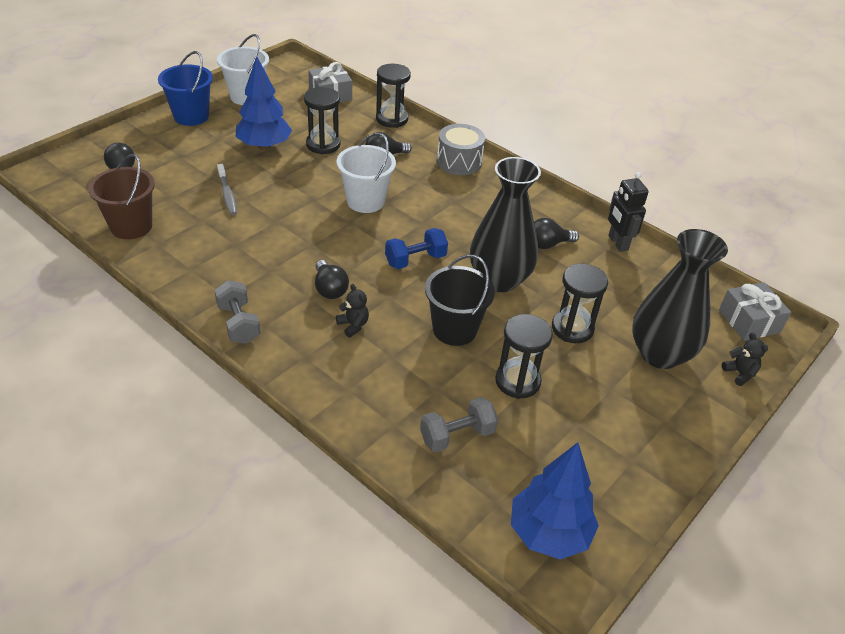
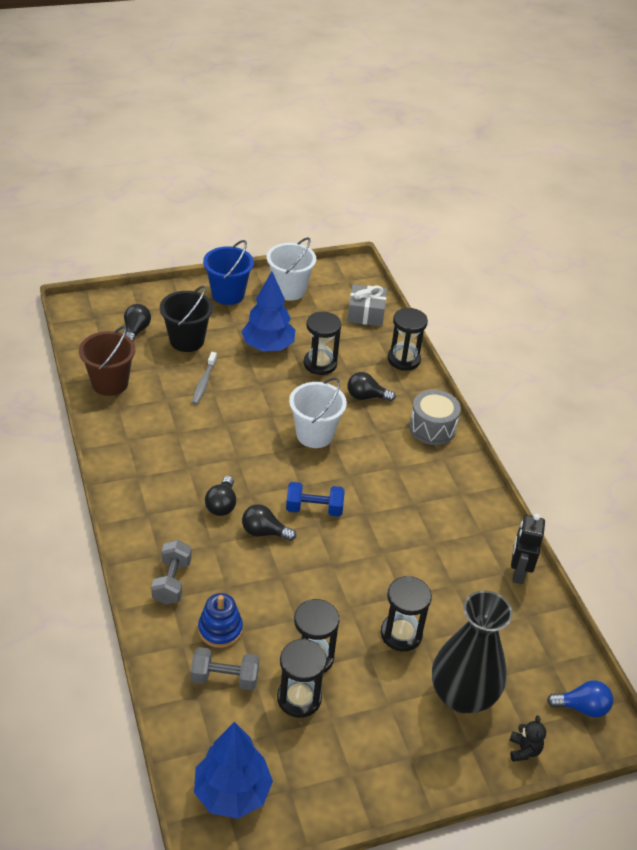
camera: 30 degrees right, 0 degrees up
(238, 323) = (130, 504): grey dumbbell -> grey dumbbell (172, 581)
(353, 325) = (216, 545): black teddy bear -> none
(417, 395) = (220, 629): none -> blue stacking toy
(454, 329) = (296, 587): black bucket -> black bucket (187, 340)
(499, 279) = (373, 559): black vase -> none
(536, 420) = (299, 698): none -> black hourglass
(548, 244) = (448, 545): black light bulb -> black light bulb (264, 532)
(749, 321) = (582, 707): grey gift -> blue light bulb

